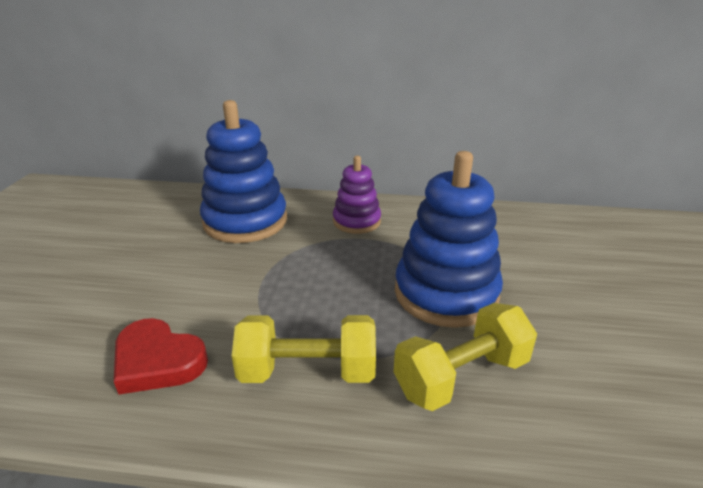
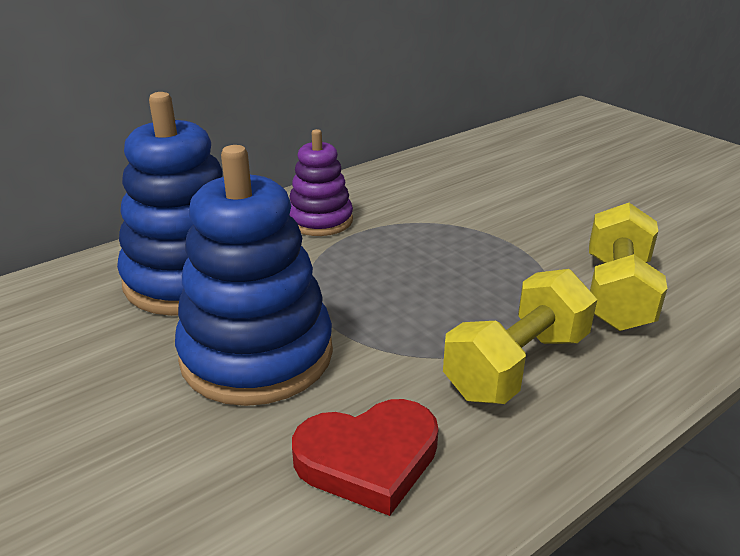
camera: 45 degrees left, 0 degrees up
(446, 293) = (505, 241): blue stacking toy -> blue stacking toy (257, 354)

